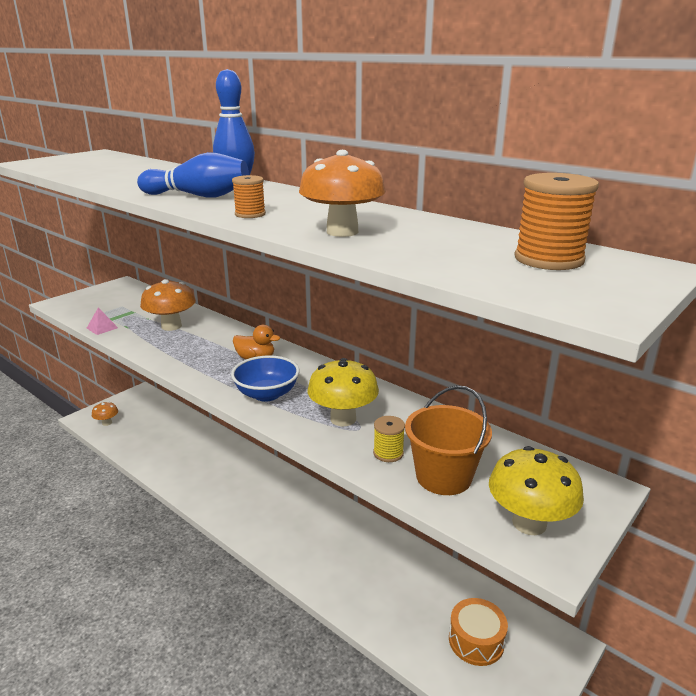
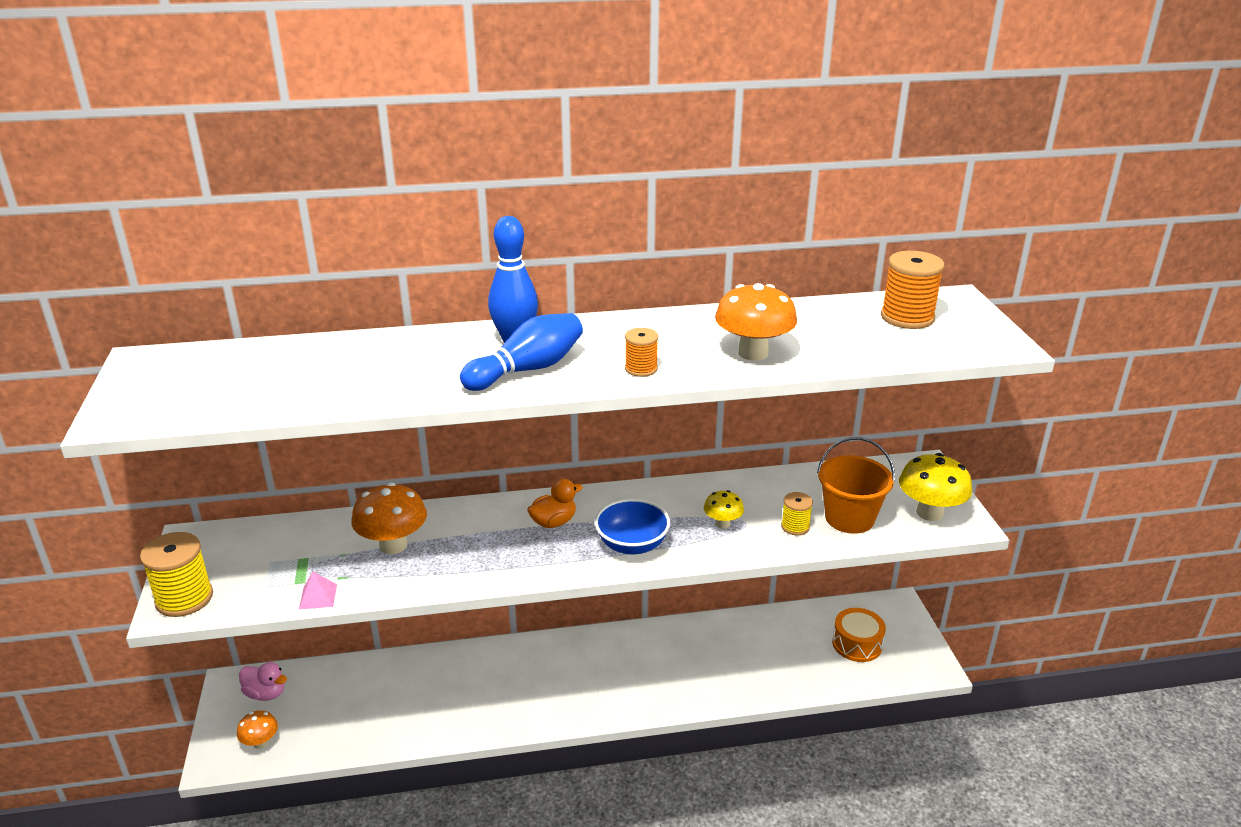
camera: 50 degrees left, 5 degrees up
(70, 302) = (184, 598): none -> yellow spool
(143, 405) = (266, 693): none -> pink duck
(343, 419) = (722, 524): yellow mushroom -> yellow mushroom, size x0.56

